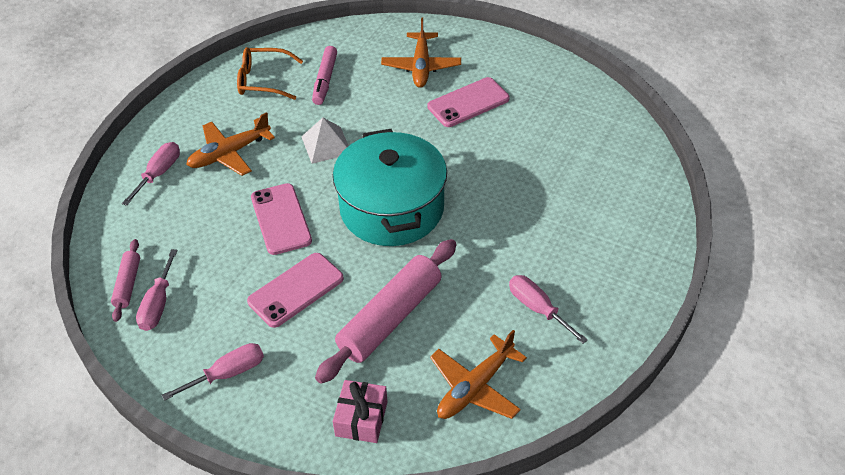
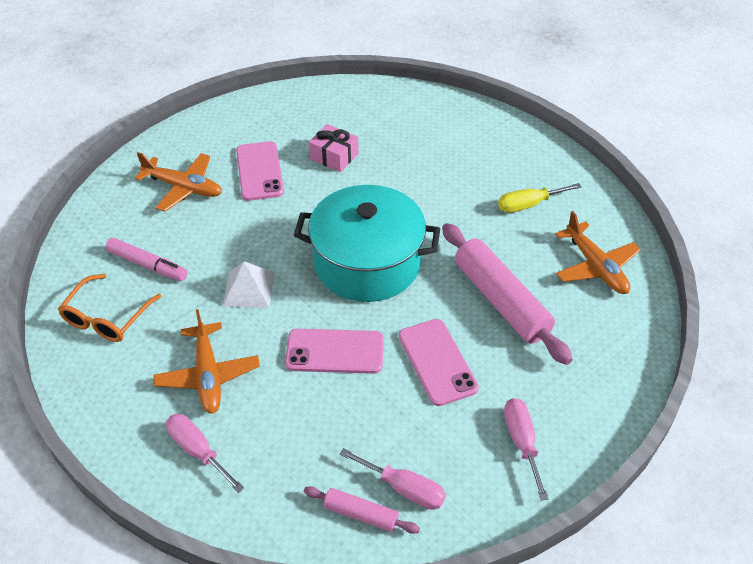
camera: 70 degrees left, 0 degrees up
(361, 418) = (605, 350): pink gift -> pink gift (334, 156)
(538, 308) = (528, 205): pink screwdriver -> yellow screwdriver

